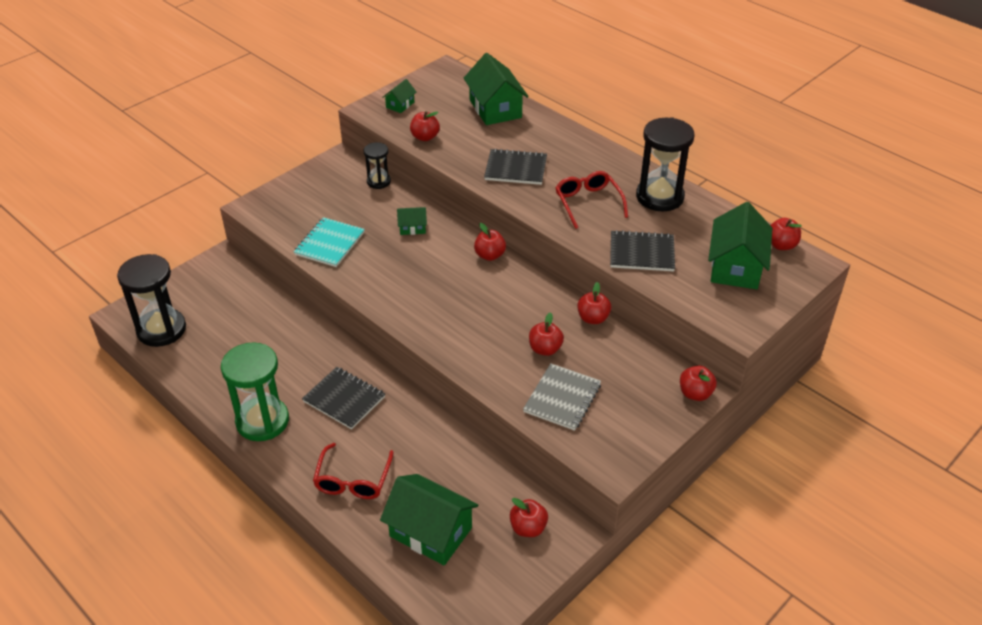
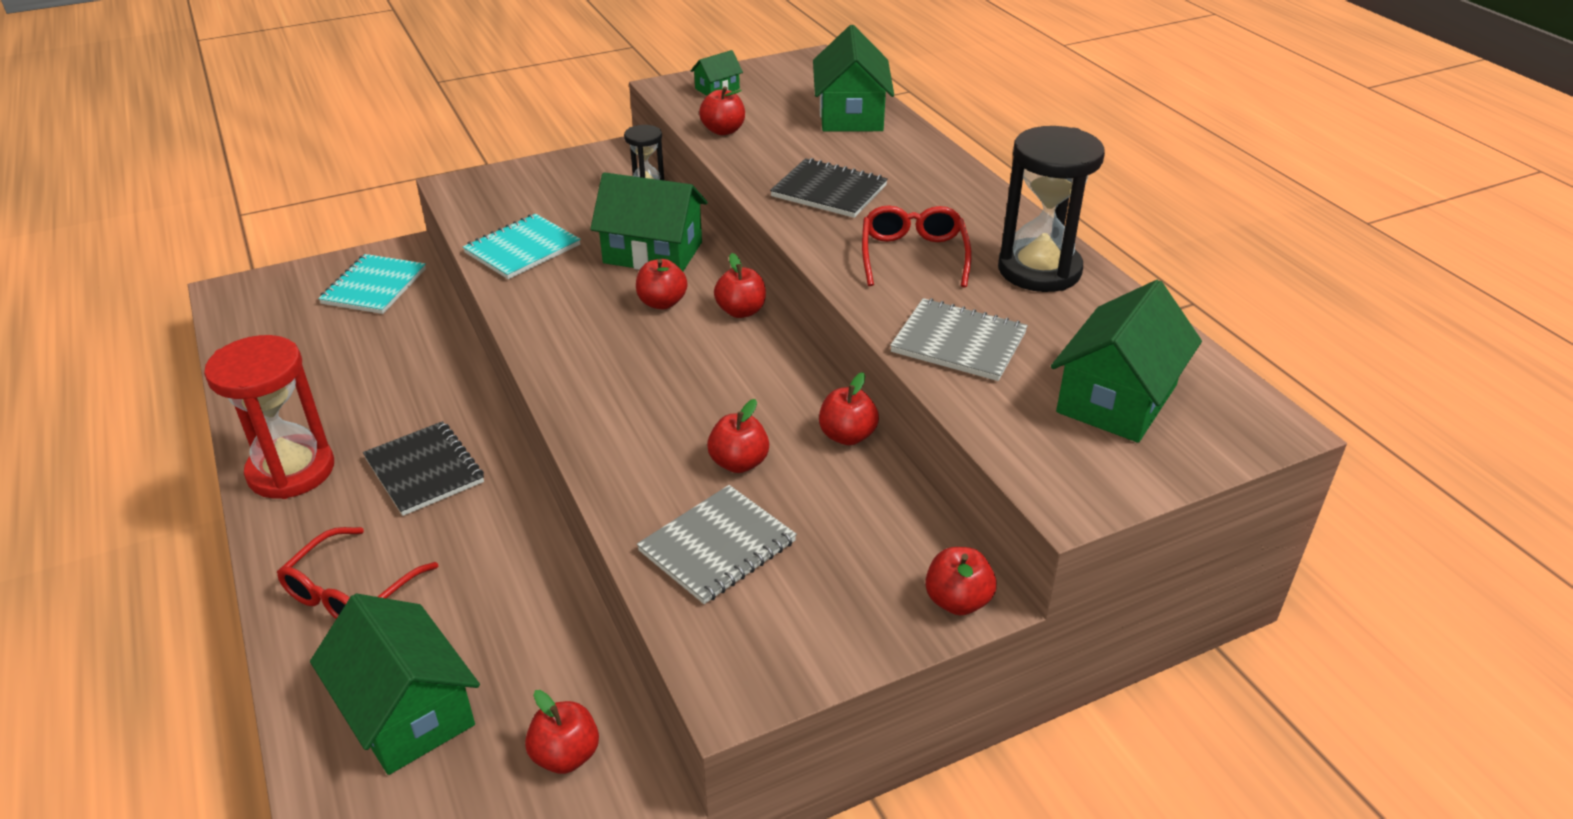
camera: 20 degrees right, 5 degrees down
(161, 330) = (258, 320): black hourglass -> none
(222, 288) = (374, 286): none -> turquoise notebook
(262, 421) = (291, 471): green hourglass -> red hourglass
(412, 228) = (653, 253): green house -> green house, size x2.06
(641, 253) = (958, 343): black notebook -> grey notebook
(781, 245) = (1222, 383): red apple -> red apple (662, 303)

